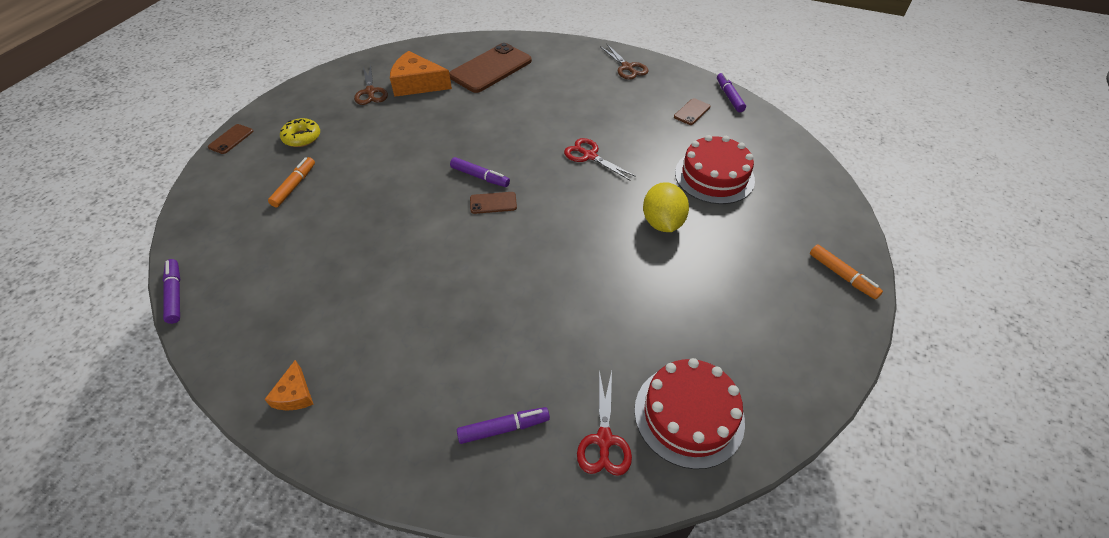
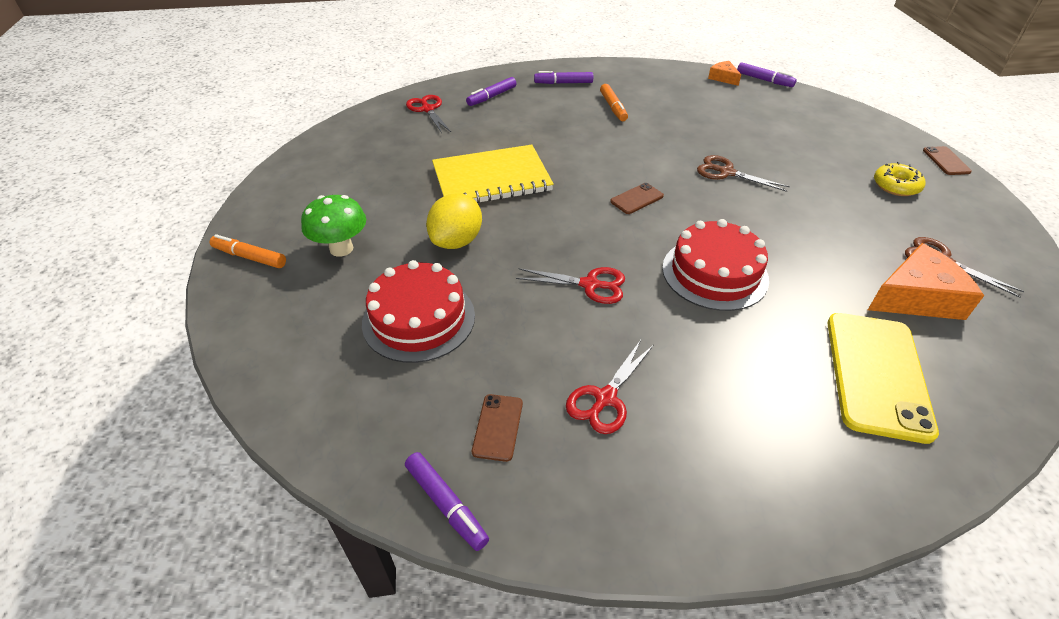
camera: 150 degrees right, 5 degrees down
(294, 186) = (818, 150): orange marker -> orange marker (613, 107)
(294, 394) = (624, 73): orange cheese -> orange cheese (723, 78)
(480, 177) = (678, 216): purple marker -> purple marker (563, 83)
(491, 68) = (877, 374): brown phone -> yellow phone
(596, 276) = (491, 179): none -> yellow notebook
(627, 67) = (679, 497): brown scissors -> brown scissors (726, 172)
(630, 104) = (605, 398): none -> red scissors
(662, 223) = (457, 241): yellow lemon -> yellow lemon turned 60 degrees clockwise
(689, 415) = (377, 133): red cake -> red cake (714, 273)
(760, 253) = (341, 249): none -> green mushroom

